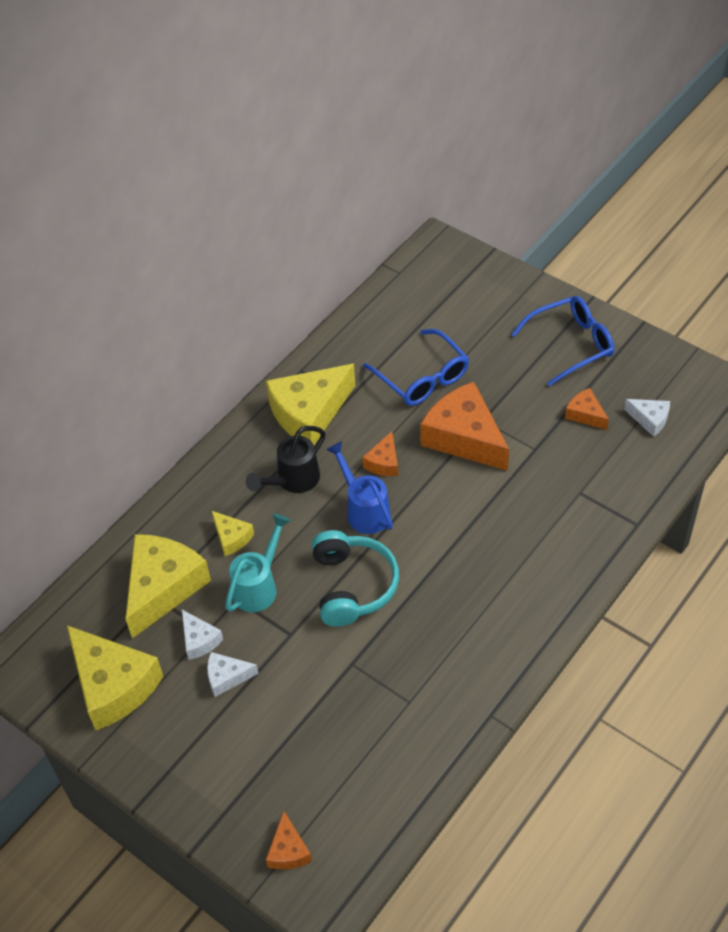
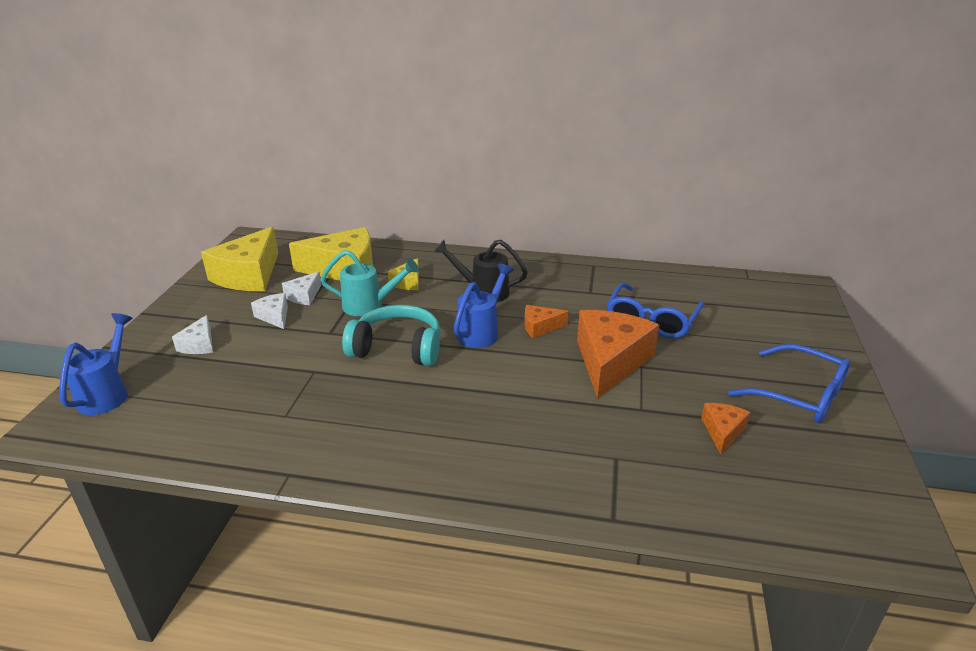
camera: 60 degrees right, 20 degrees down
(288, 850) = (107, 393): orange cheese -> blue watering can
(309, 413) = (556, 280): yellow cheese -> none
(352, 585) = (397, 348): turquoise headphones -> turquoise headphones turned 135 degrees counterclockwise
(650, 419) = (773, 486): white cheese -> white cheese (199, 344)

